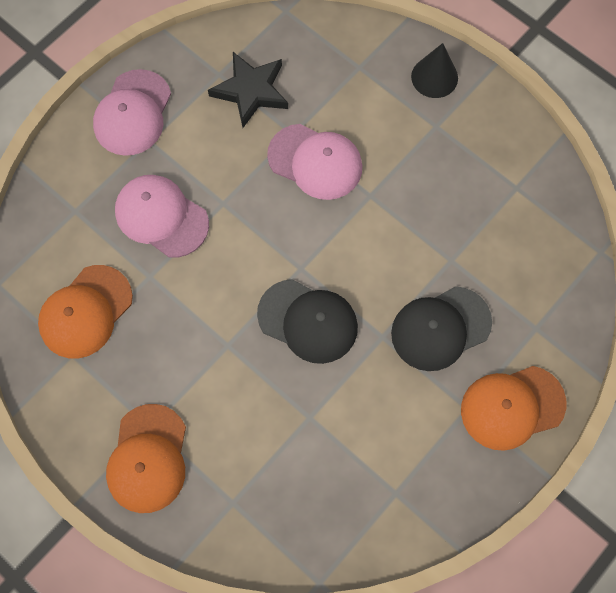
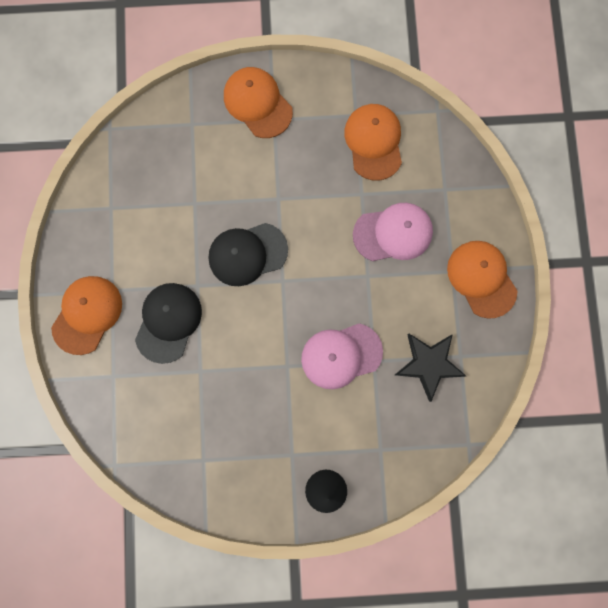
camera: 135 degrees right, 10 degrees up
(133, 113) = (481, 279): pink cap -> orange cap

